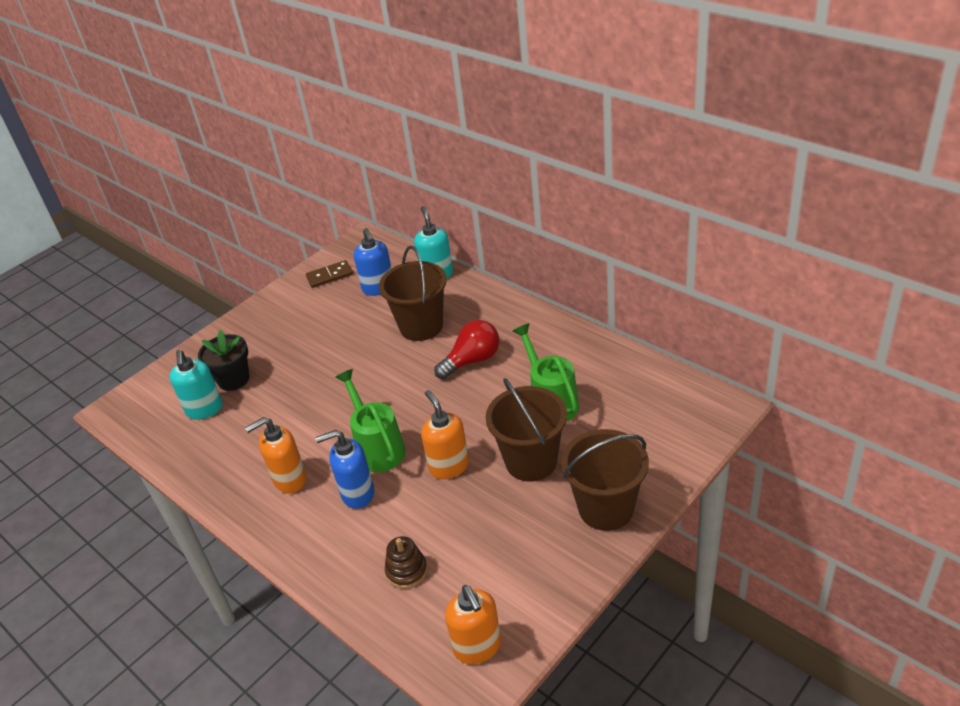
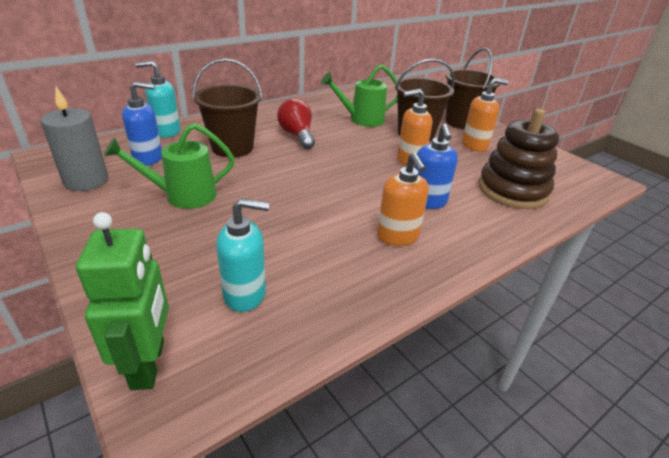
camera: 85 degrees left, 5 degrees down
(144, 391) = (149, 364): none -> green robot
(233, 379) = (205, 265): black flower pot -> none
(329, 276) = (86, 181): brown domino -> grey candle
(377, 447) = (375, 186): green watering can -> green watering can (182, 196)
(406, 571) = (512, 190): brown stacking toy -> brown stacking toy, size x2.08
(477, 647) = (574, 174): orange soap dispenser -> orange soap dispenser (475, 145)

